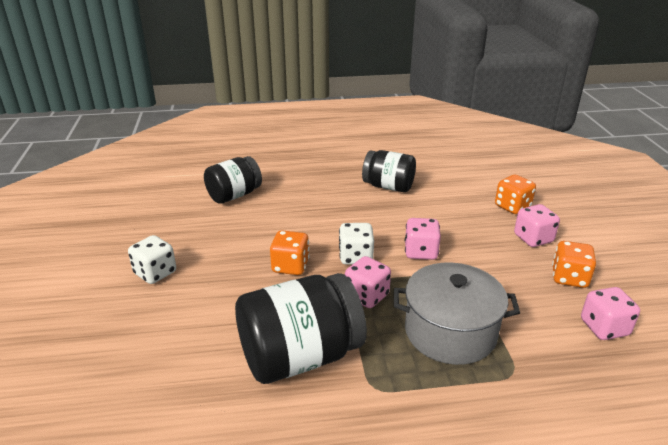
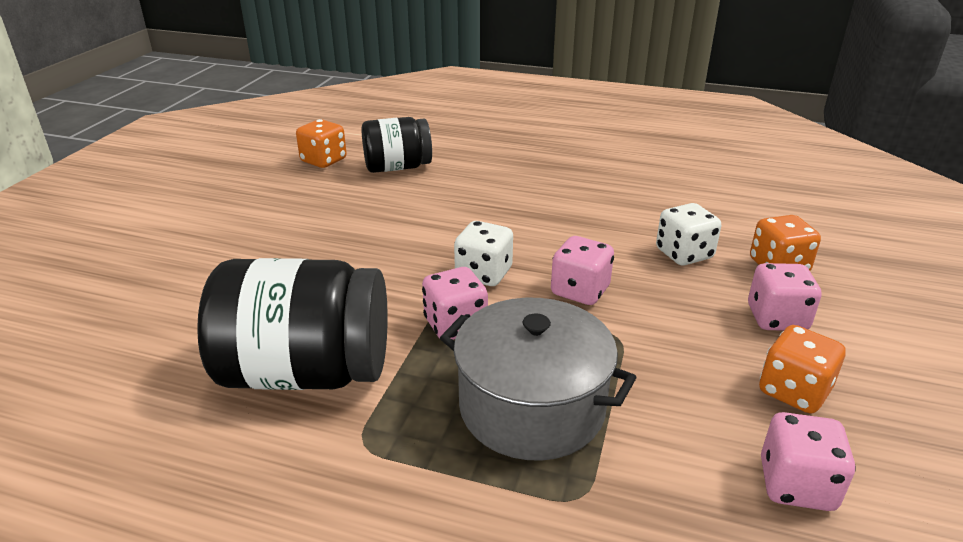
camera: 25 degrees right, 0 degrees up
(155, 273) = (235, 230): white dice -> white dice (684, 254)
(290, 266) = (391, 263): orange dice -> orange dice (324, 161)
(388, 186) = (605, 199): black jar -> none

